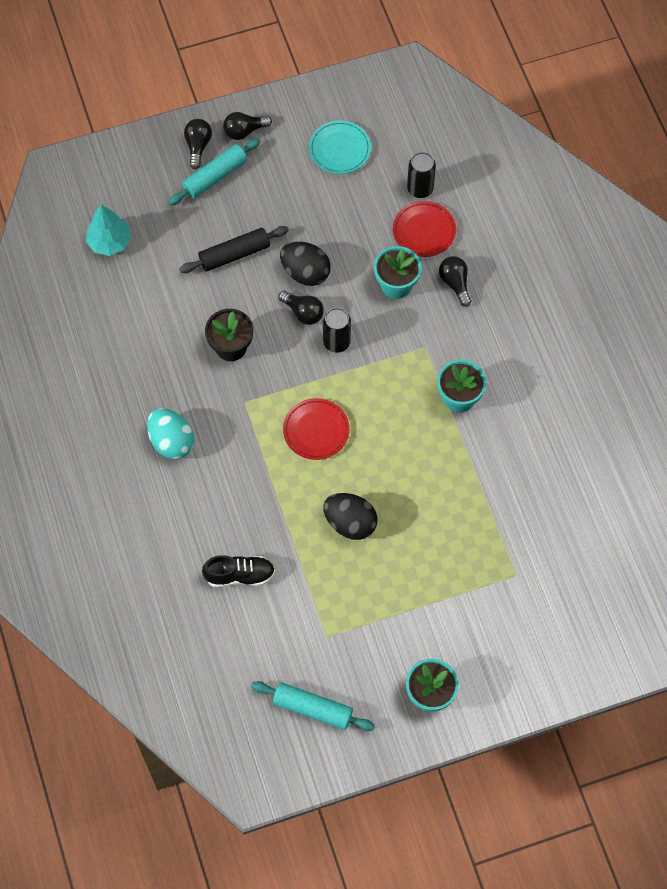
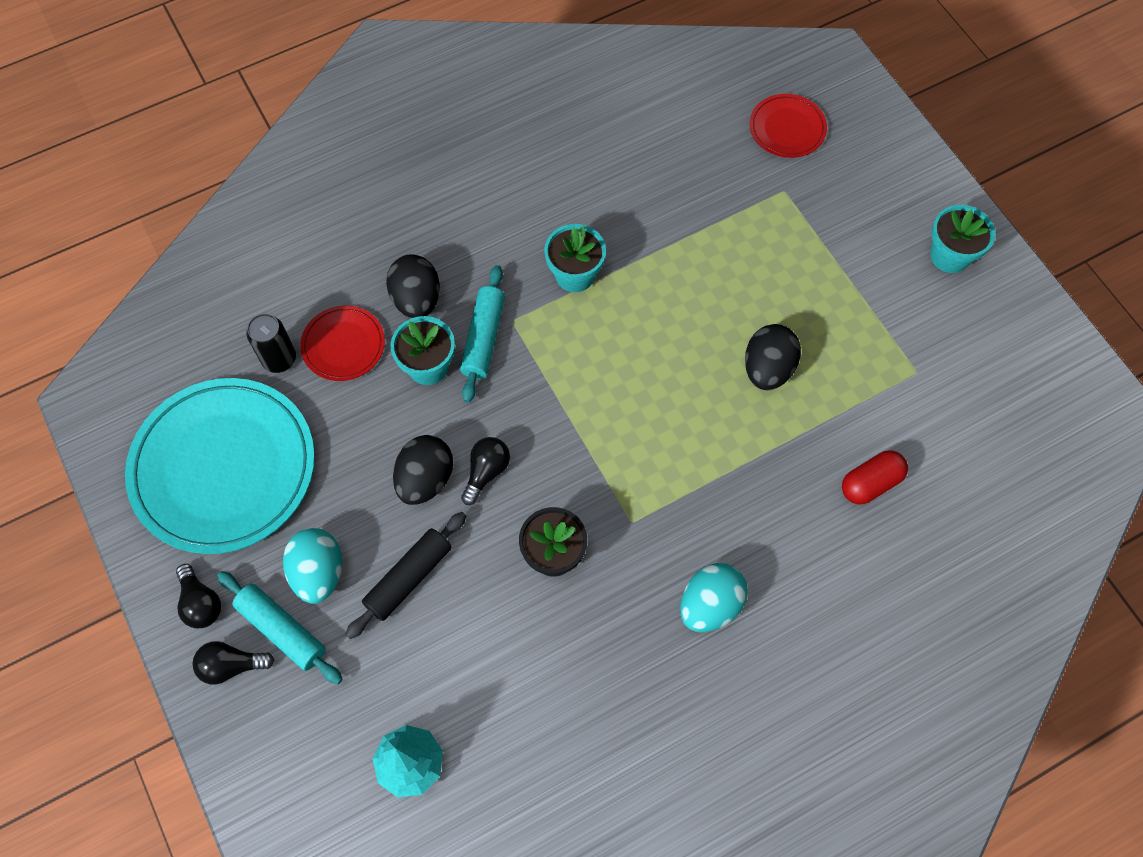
camera: 100 degrees left, 0 degrees up
(234, 254) = (408, 578): black rolling pin -> black rolling pin turned 75 degrees clockwise
(239, 575) = (870, 483): black shoe -> red capsule
(250, 200) = (318, 573): none -> turquoise egg
(312, 708) = (1008, 372): turquoise rolling pin -> turquoise rolling pin (483, 338)
(316, 430) = (653, 427): red plate -> red plate (787, 128)
(336, 342) = (523, 424): black can -> none
(339, 149) = (224, 468): turquoise plate -> turquoise plate, size x2.12
(455, 283) = (416, 300): black light bulb -> black egg

